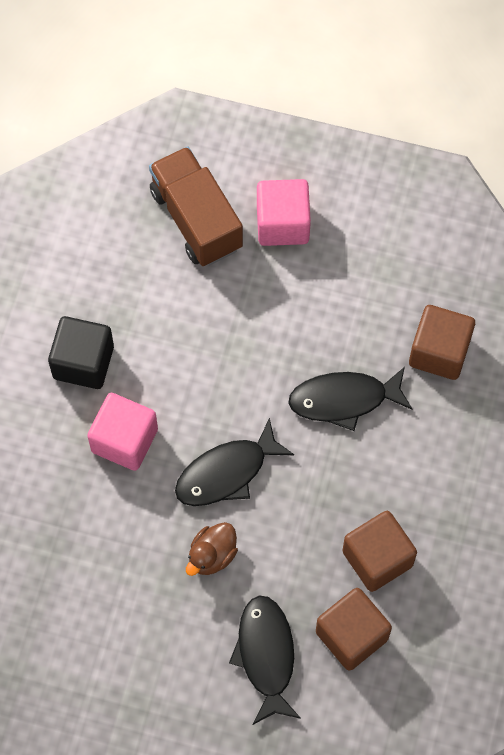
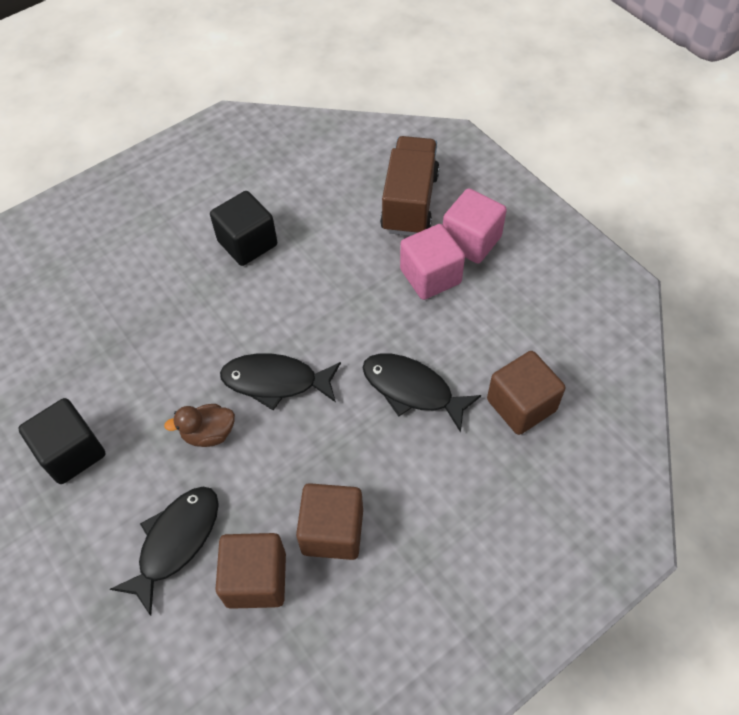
camera: 40 degrees right, 10 degrees down
(113, 653) = (72, 452): none -> black cube
(124, 440) = (225, 310): pink cube -> pink cube (430, 276)

